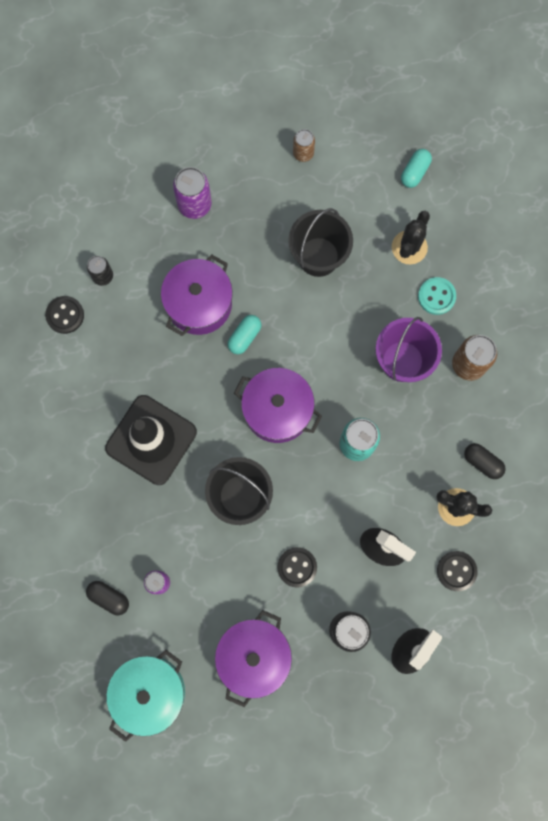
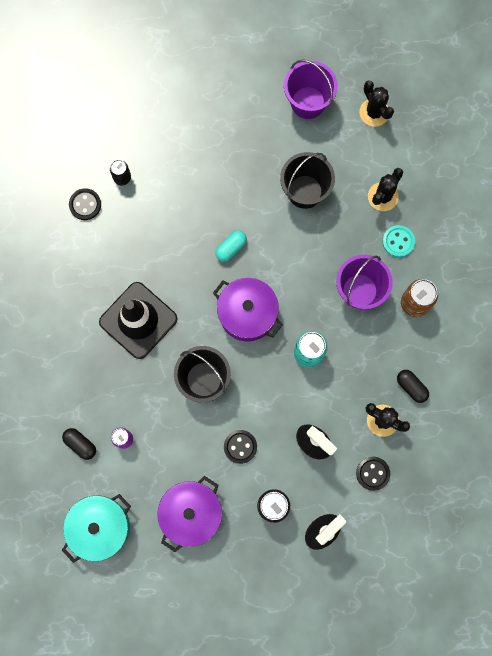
camera: 10 degrees right, 0 degrees up
(194, 205) = (209, 131): purple can -> none
(199, 304) = (198, 214): purple pot -> none
(303, 153) = (308, 102): brown can -> purple bucket
(381, 152) = (374, 112): none -> black cactus
(414, 172) = (399, 134): turquoise capsule -> none

